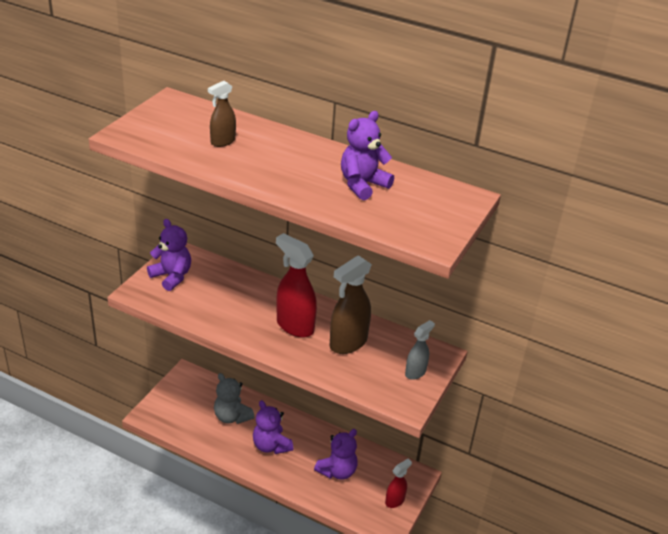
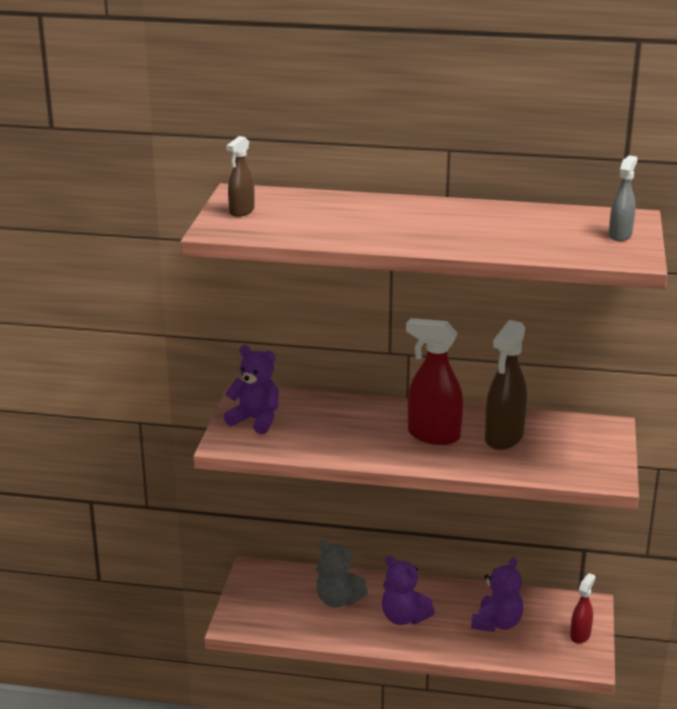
camera: 15 degrees left, 10 degrees down
(222, 142) = (334, 218): brown spray bottle -> brown spray bottle (241, 211)
(362, 185) = (517, 227): purple teddy bear -> none
(415, 372) = (596, 448): grey spray bottle -> grey spray bottle (620, 235)

